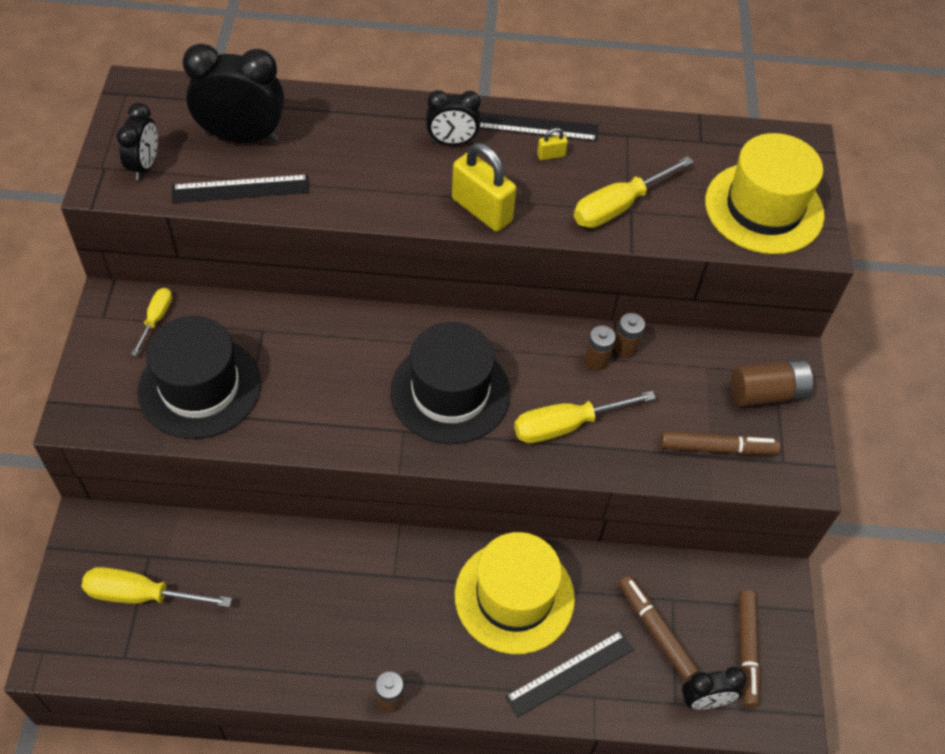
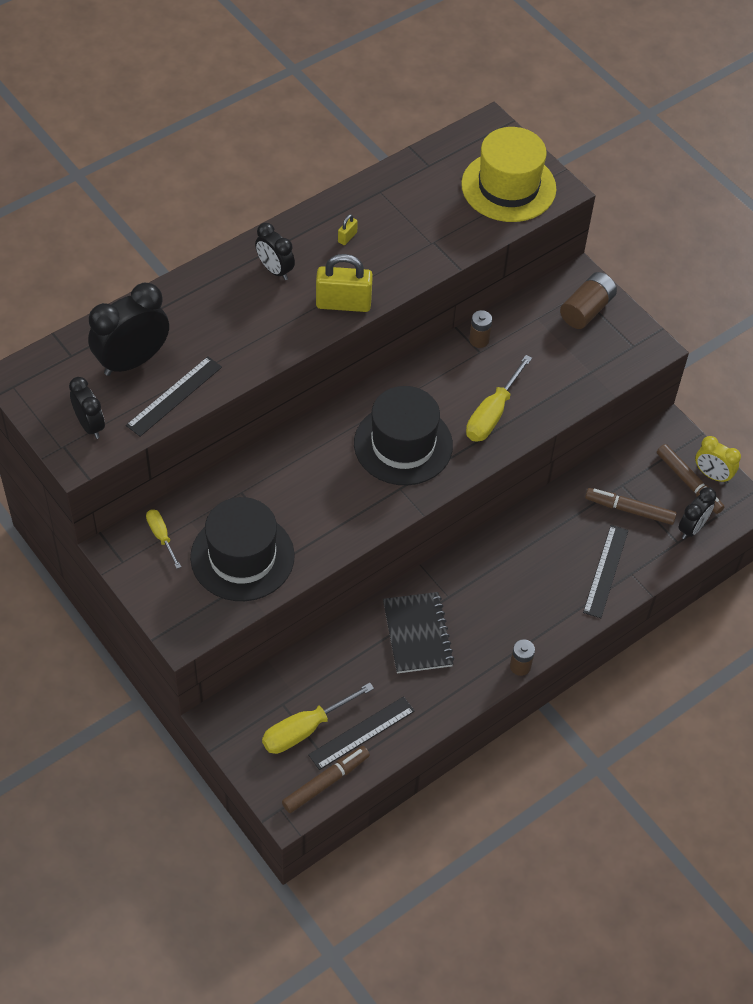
camera: 40 degrees left, 0 degrees up
(329, 588) = (417, 634): none -> black notebook
(452, 141) = (275, 270): black clock -> black clock turned 90 degrees clockwise
(514, 596) = (532, 553): yellow hat -> none
(534, 126) = (316, 224): black ruler -> black ruler (361, 732)
(596, 360) = (470, 360): brown battery -> none
(617, 207) = (423, 245): yellow screwdriver -> none
(717, 448) = (590, 364): brown marker -> brown marker (326, 782)
(780, 662) = (712, 475): none -> yellow clock

